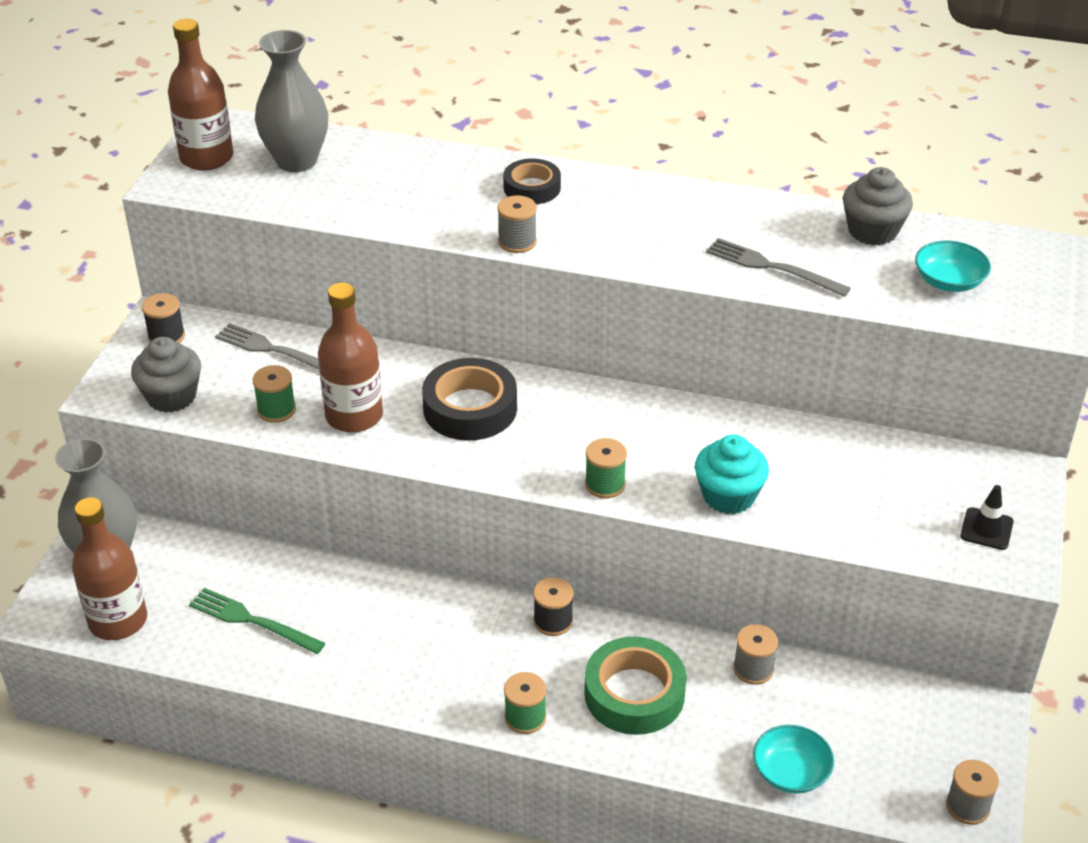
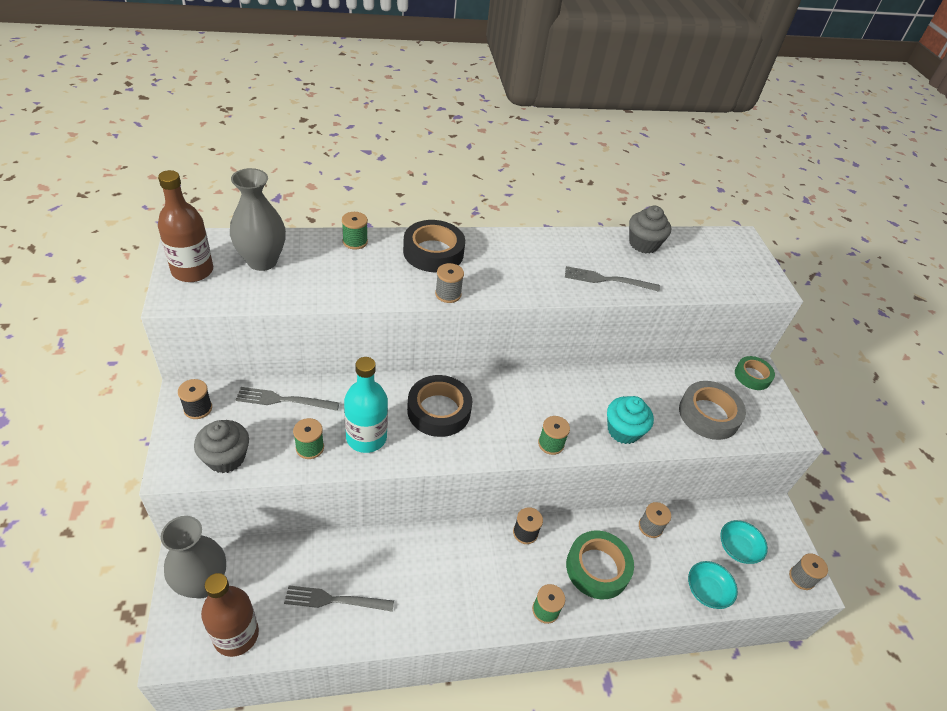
camera: 30 degrees left, 5 degrees up
(252, 621) = (335, 600): green fork -> grey fork
(354, 416) = (366, 437): brown bottle -> turquoise bottle
(431, 157) = (355, 242): none -> green spool
(532, 188) = (433, 252): black tape -> black tape, size x1.58
(887, 510) = (708, 415): none -> grey tape
(949, 281) = (703, 269): turquoise bowl -> turquoise bowl (738, 548)
(986, 529) = (762, 412): black traffic cone -> none
(1008, 478) = (752, 376): none -> green tape

